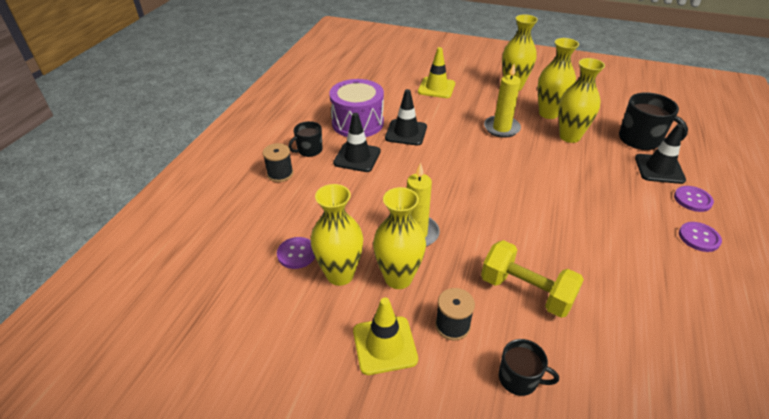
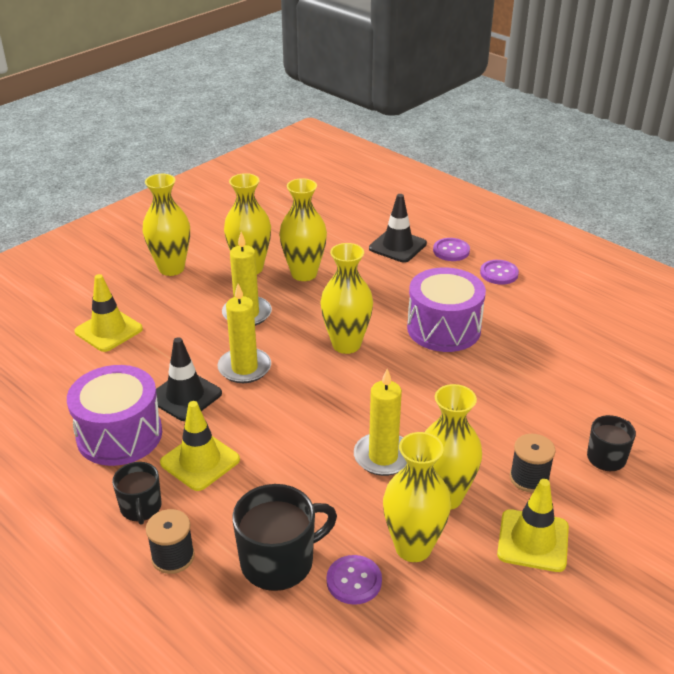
camera: 65 degrees left, 5 degrees down
(357, 157) = (200, 461): black traffic cone -> yellow traffic cone
(449, 145) = (244, 368): none -> yellow candle
(514, 180) = (346, 345): none -> yellow vase
(526, 291) = (510, 408): yellow dumbbell -> none
(585, 224) = (443, 328): none -> purple drum
(640, 139) = (346, 233): black mug -> black mug (279, 561)

